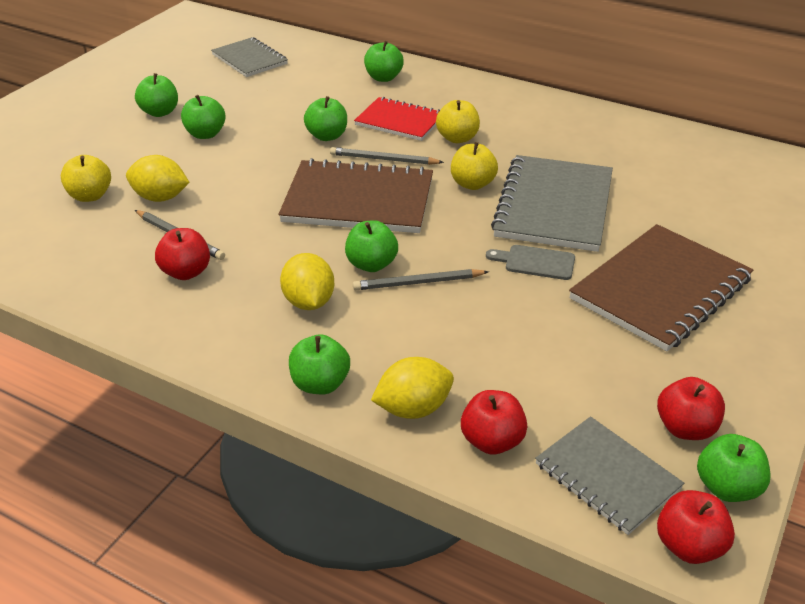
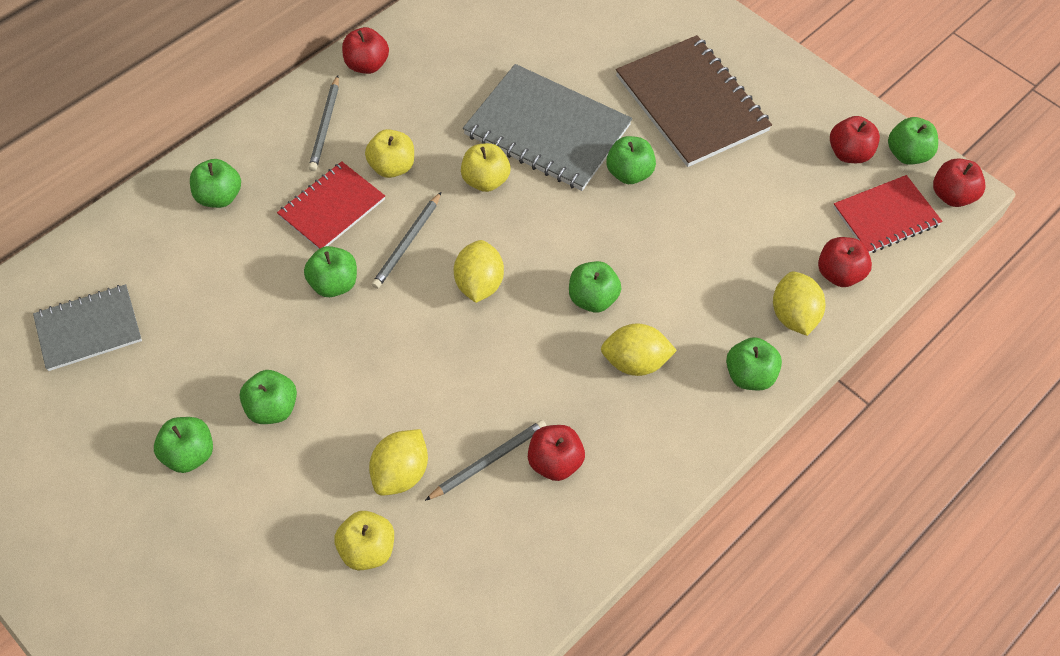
camera: 75 degrees left, 20 degrees up
(358, 200) = (479, 284): brown notebook -> yellow lemon
(418, 283) = (632, 269): grey pencil -> grey pencil (325, 126)
(536, 262) = (629, 173): grey cutting board -> green apple
(556, 108) = (367, 65): none -> red apple
(607, 476) = (885, 216): grey notebook -> red notebook

